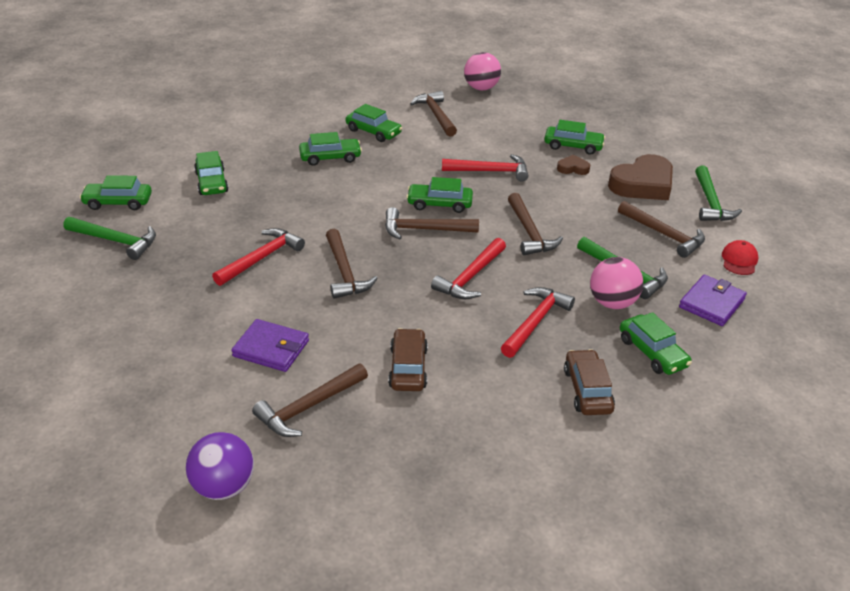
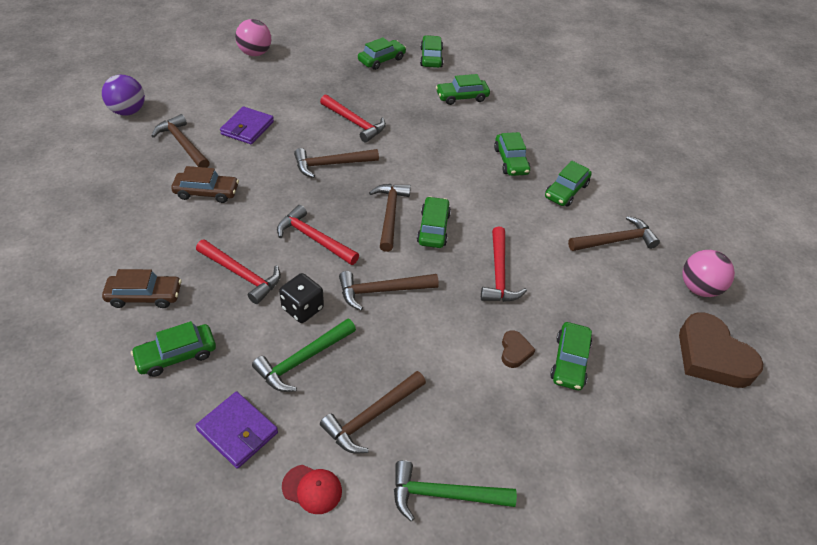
camera: 90 degrees right, 10 degrees up
(116, 241) = (381, 60): green hammer -> green car
(566, 278) = (302, 308): none -> black dice
(612, 303) = (256, 338): pink ball -> pink ball (255, 53)
(642, 184) = (484, 420): brown heart -> brown heart (712, 356)

